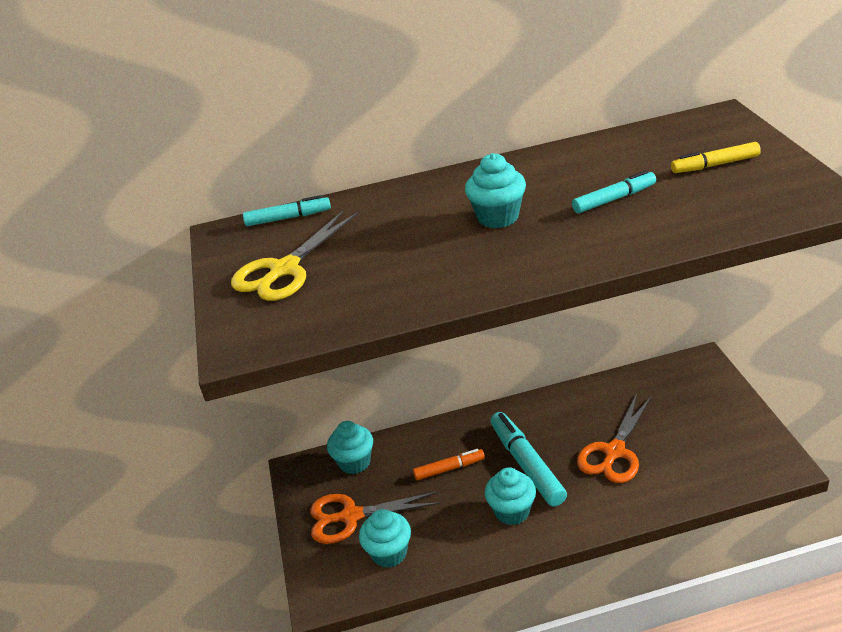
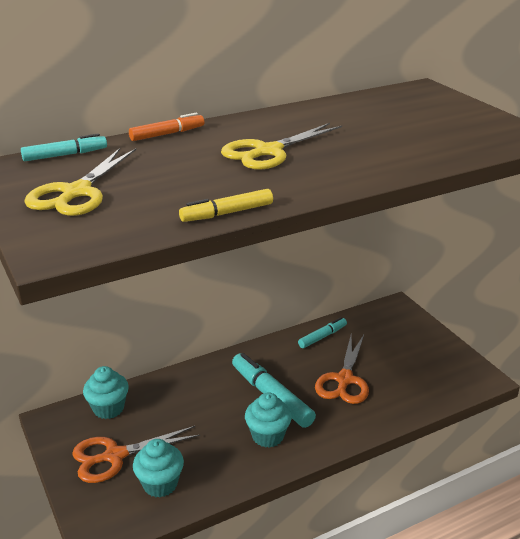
camera: 20 degrees left, 5 degrees down
(449, 468) = (201, 406): orange marker -> orange marker (167, 134)
(498, 217) = (268, 151): turquoise cupcake -> yellow scissors
(614, 199) = (364, 138): turquoise marker -> turquoise marker (322, 337)
(715, 165) = (434, 117): yellow marker -> yellow marker (227, 213)

